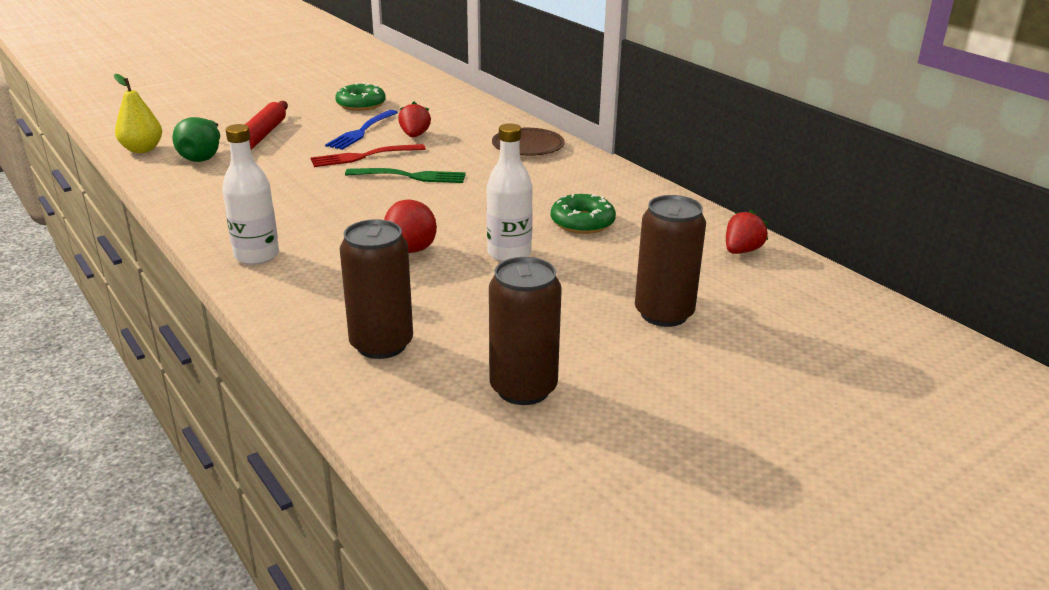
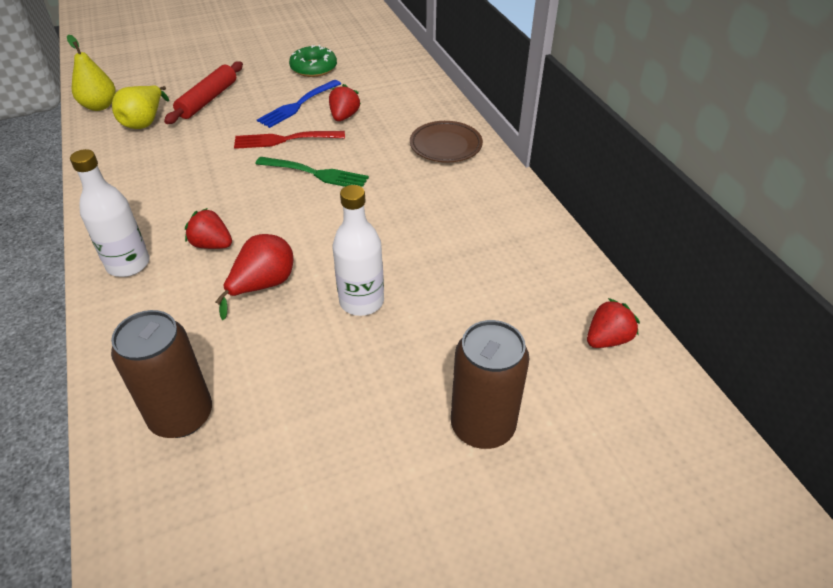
camera: 15 degrees right, 15 degrees up
(203, 157) = (145, 122): green pear -> yellow pear
(336, 233) = (212, 245): none -> red strawberry
(523, 388) = (288, 516): brown can -> none
(582, 222) = (454, 266): green donut -> none

